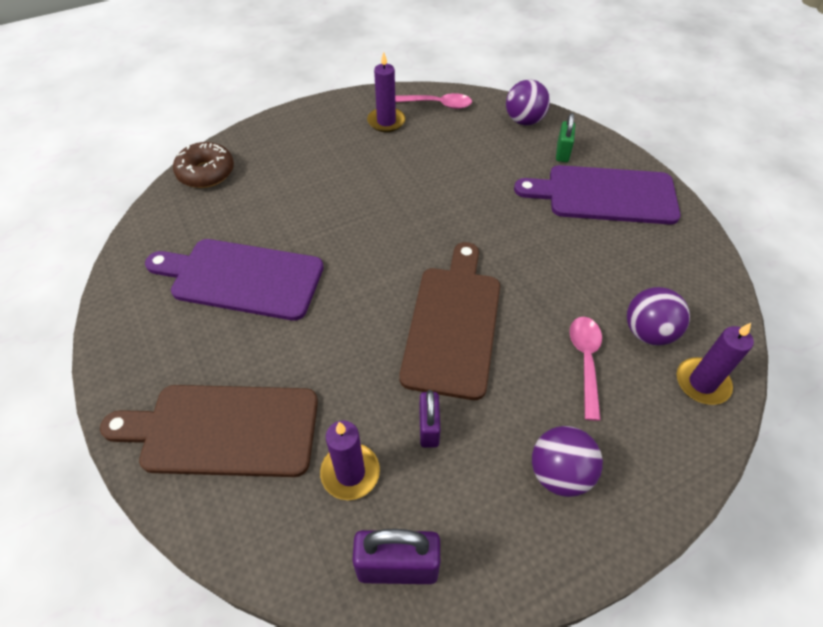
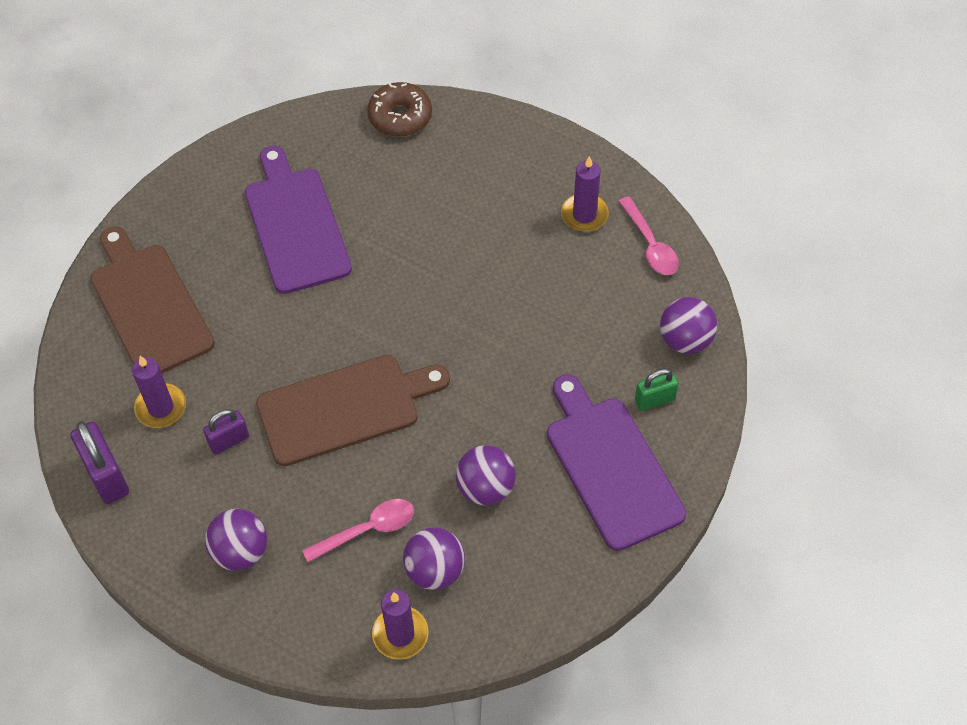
camera: 60 degrees right, 5 degrees up
(586, 268) = (486, 488): none -> purple ball

